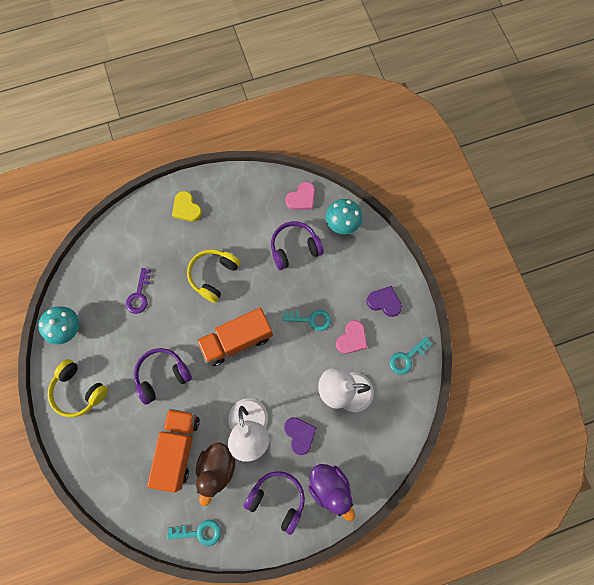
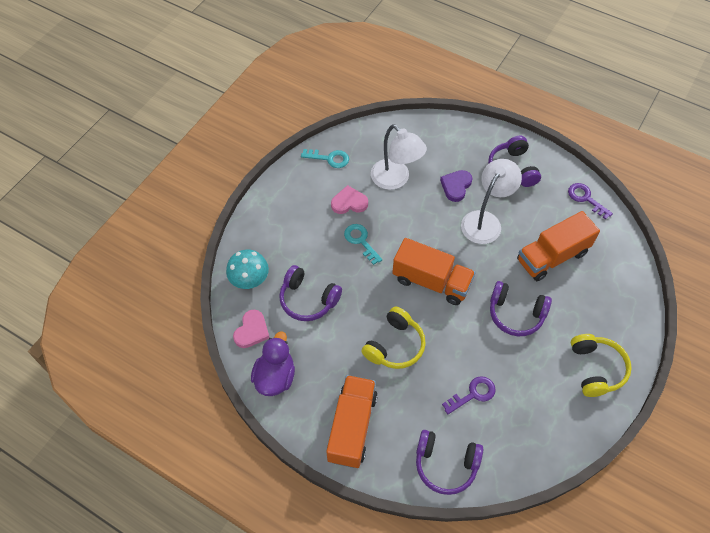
camera: 130 degrees left, 15 degrees down
(67, 328) = (564, 431): turquoise mushroom -> none
(116, 241) = (445, 464): none -> purple headphones
(186, 208) = (352, 427): yellow heart -> orange truck
(199, 532) = (585, 198): turquoise key -> purple key
(213, 275) = (395, 345): yellow headphones -> yellow headphones turned 45 degrees counterclockwise
(217, 469) = (536, 220): brown duck -> none
(301, 198) = (252, 331): pink heart -> pink heart turned 105 degrees clockwise
(330, 487) = (470, 145): purple duck -> purple duck (275, 377)
(384, 302) = (296, 201): purple heart -> none

